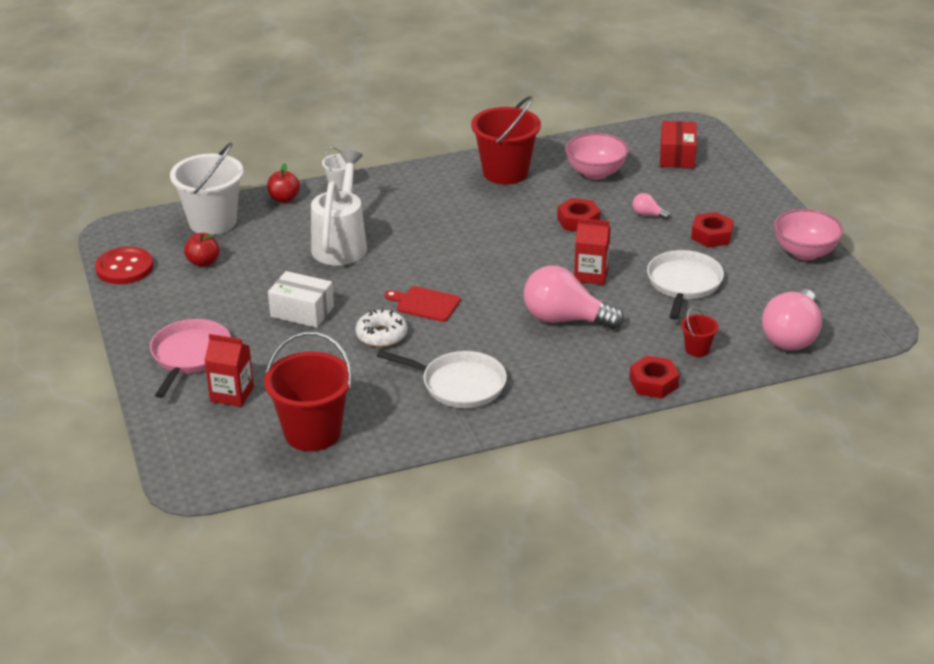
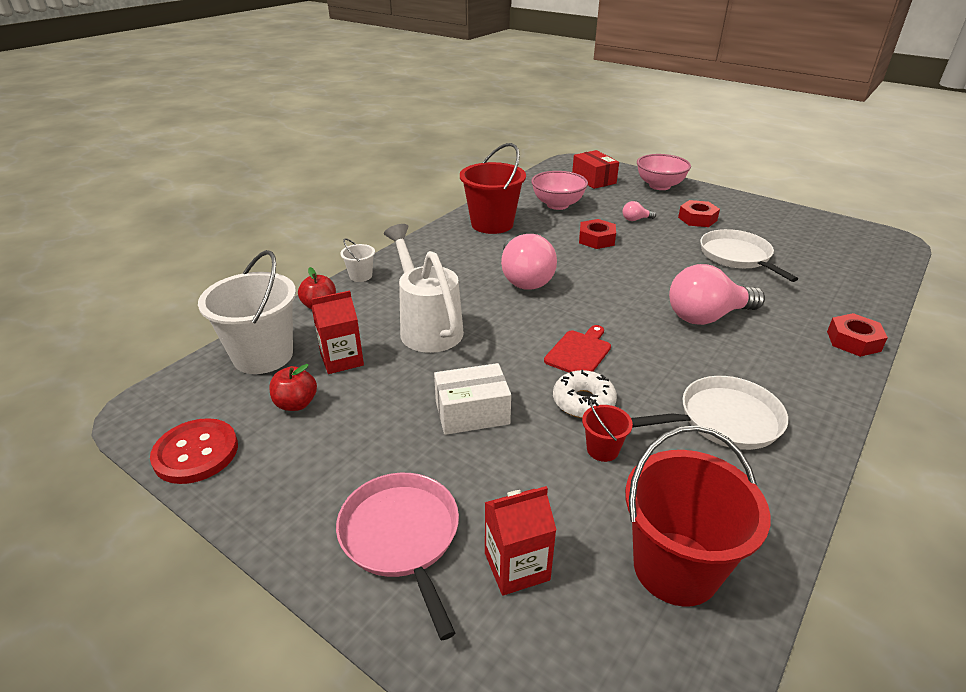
camera: 35 degrees left, 0 degrees up
(425, 304) = (579, 352): red cutting board -> red cutting board turned 135 degrees clockwise
(591, 275) = (667, 274): red carton -> red carton (342, 359)
(697, 349) = (830, 300): red bucket -> red bucket (602, 449)
(791, 336) = (862, 265): pink light bulb -> pink light bulb (524, 278)
(805, 252) = (767, 210): pink bowl -> pink bowl (659, 186)

